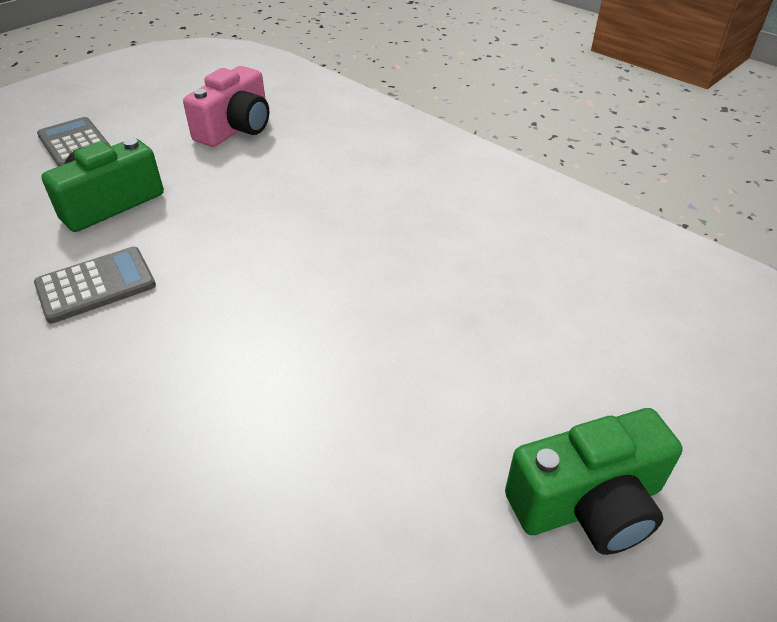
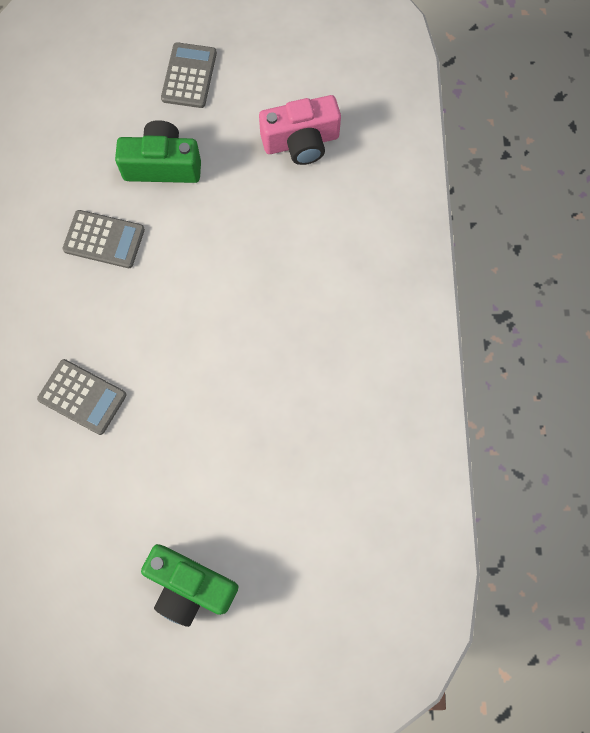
camera: 45 degrees right, 30 degrees up
(218, 430) = (82, 397): none -> grey calculator

